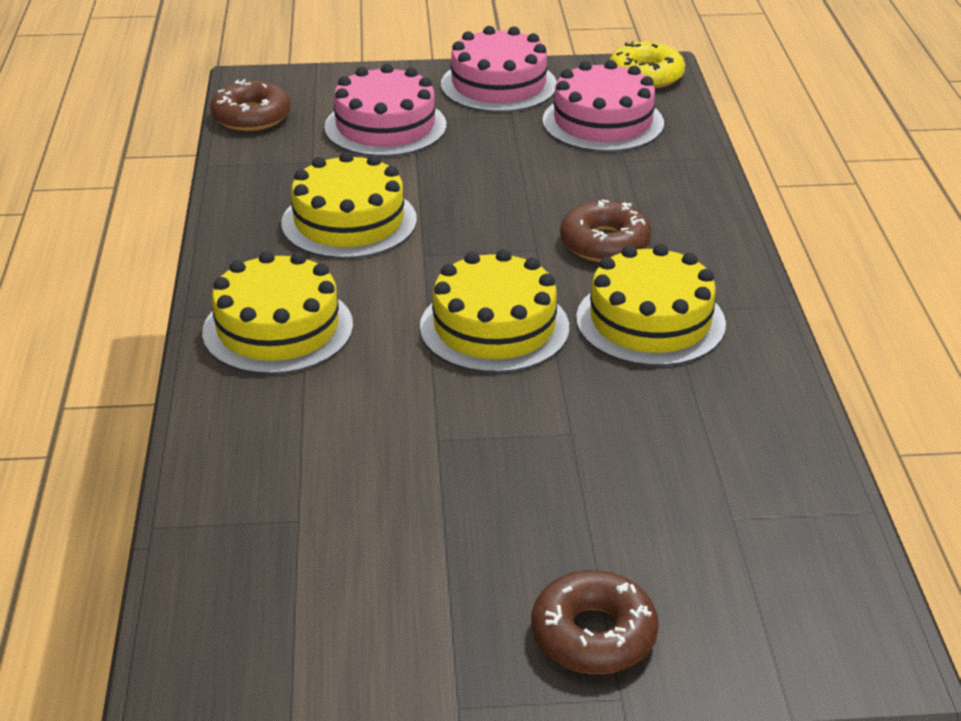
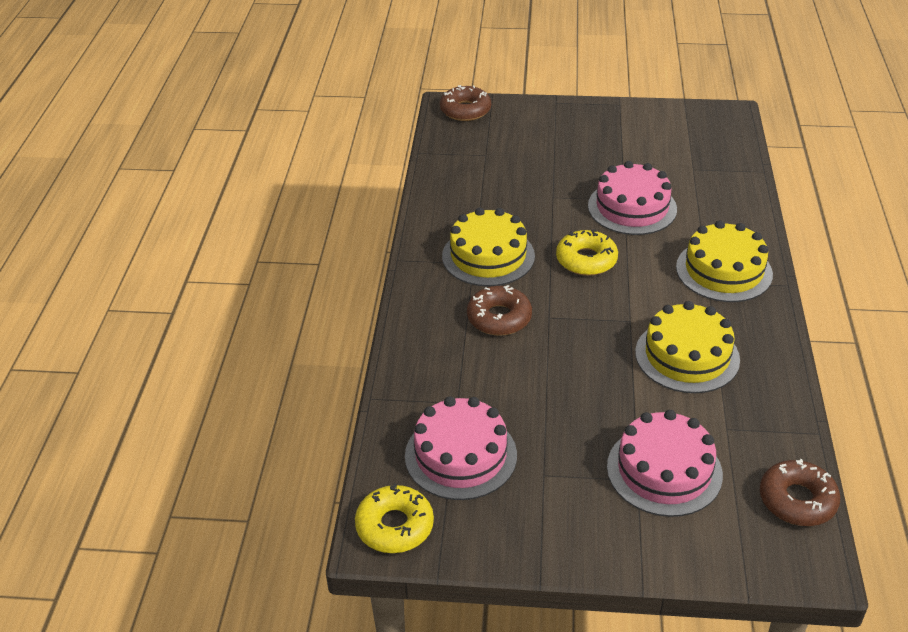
camera: 170 degrees left, 5 degrees up
(494, 327) = (586, 260): yellow cake -> yellow donut
(498, 85) = (549, 527): pink cake -> pink cake (632, 207)
(593, 635) = (561, 120): brown donut -> brown donut (465, 110)

